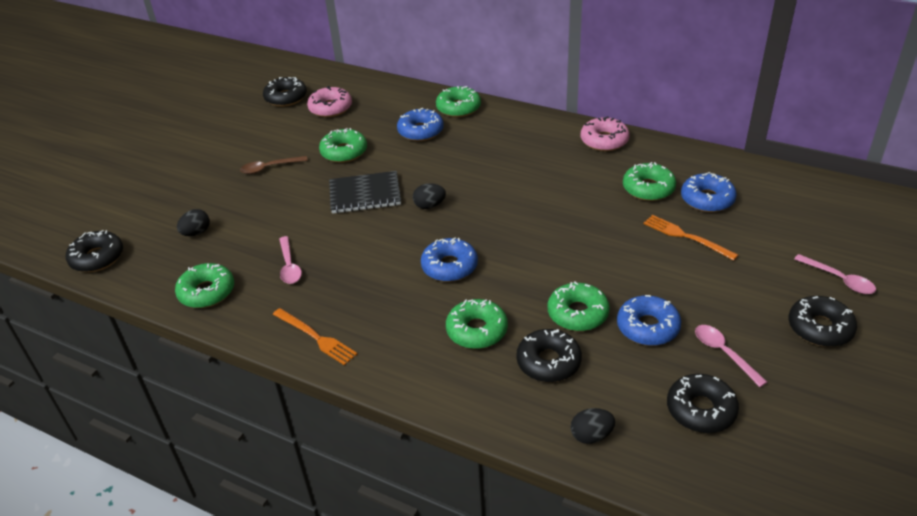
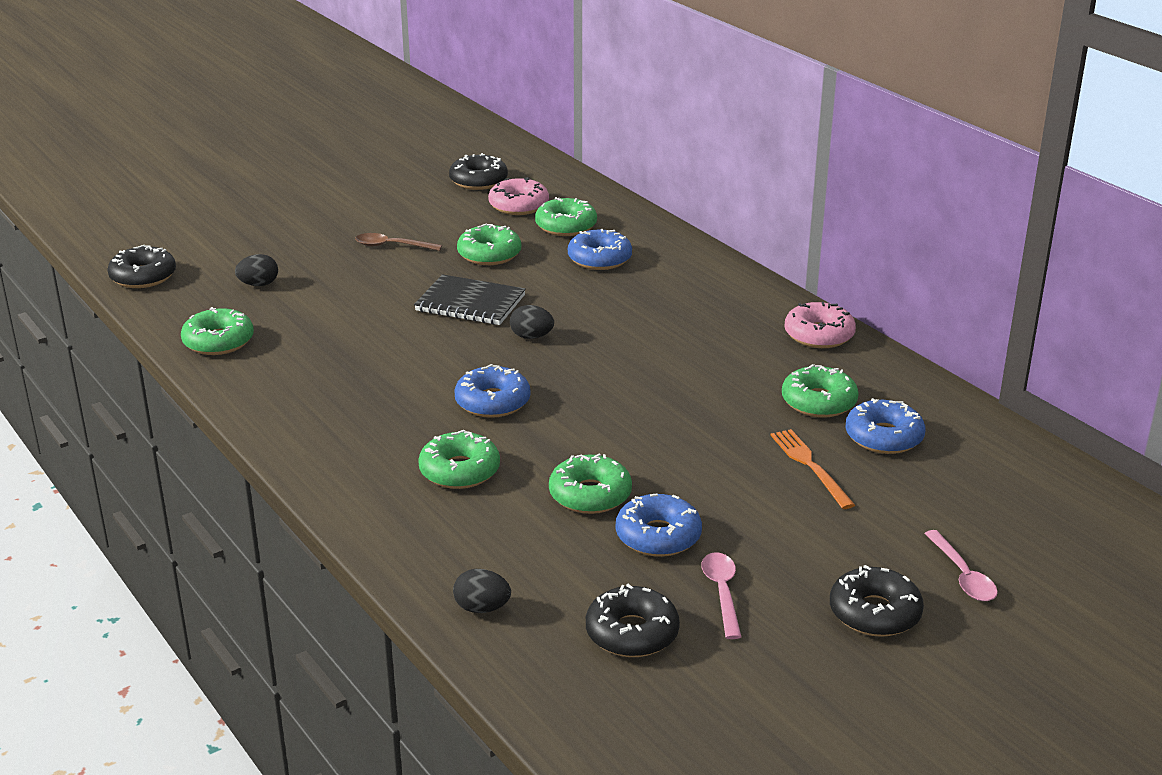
camera: 25 degrees right, 10 degrees down
(289, 266) = (322, 345): pink spoon -> none
(316, 337) = (286, 418): orange fork -> none
(458, 108) = (671, 248): green donut -> green donut (566, 226)
(548, 362) = (507, 527): black donut -> none

